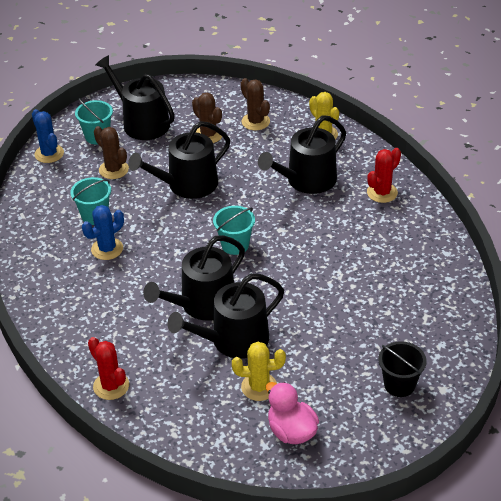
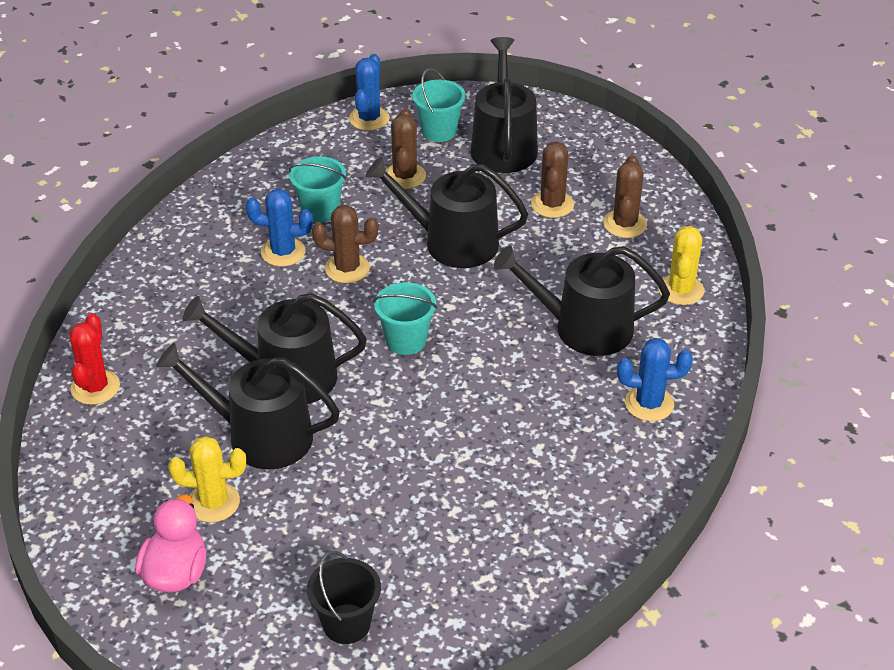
camera: 45 degrees right, 0 degrees up
(153, 233) = (347, 268): none -> brown cactus
(259, 387) = (213, 502): yellow cactus -> yellow cactus turned 45 degrees counterclockwise
(382, 193) = (649, 404): red cactus -> blue cactus

